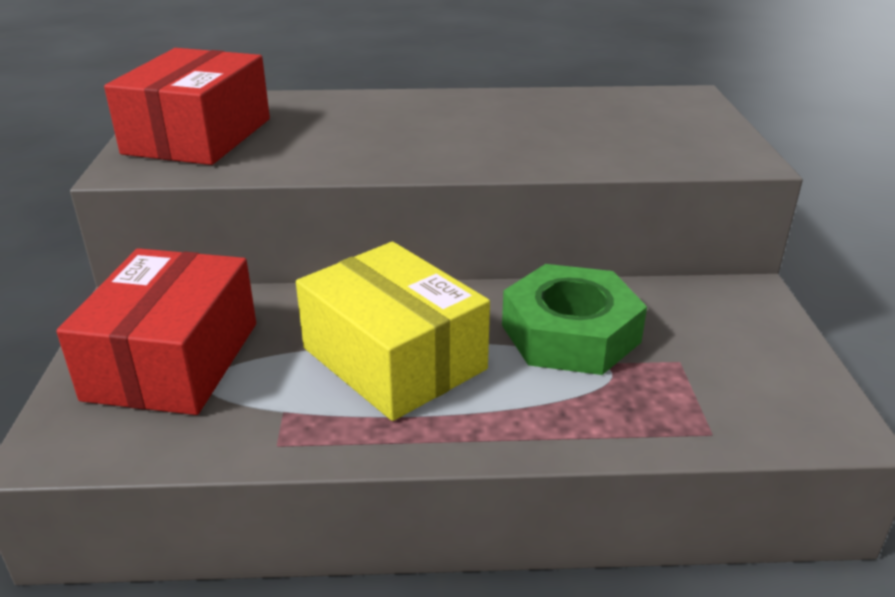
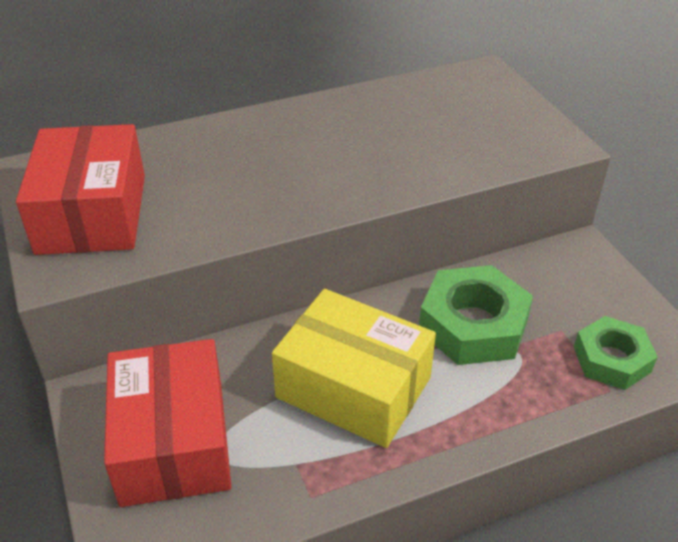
camera: 20 degrees left, 10 degrees up
(730, 403) = (611, 359): none -> green nut

